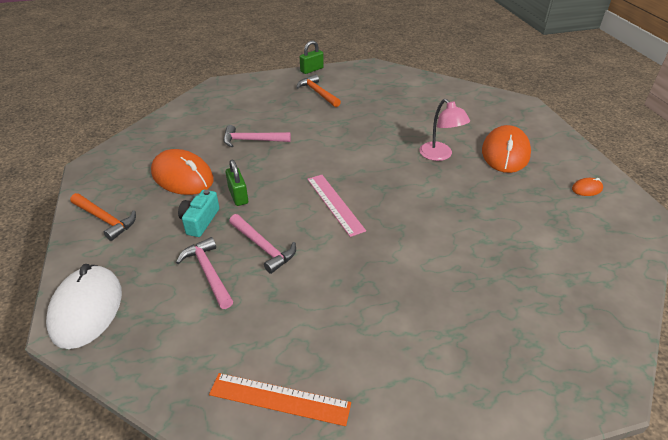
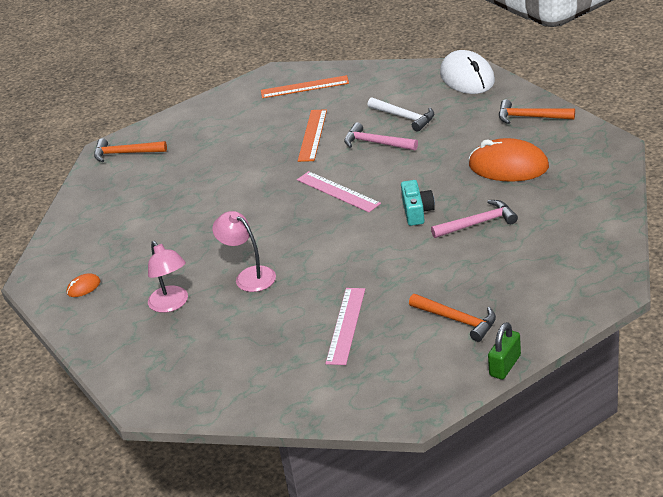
camera: 165 degrees right, 5 degrees down
(200, 221) = (448, 141): turquoise camera -> turquoise camera (417, 211)
(208, 273) = (404, 117): pink hammer -> white hammer
(238, 196) = (435, 169): green padlock -> none
(319, 289) = (312, 135): none -> orange ruler
(384, 107) = (346, 325): none -> pink ruler
(505, 153) = (172, 304): orange mouse -> pink lamp
(572, 364) = (125, 153): none -> orange hammer

